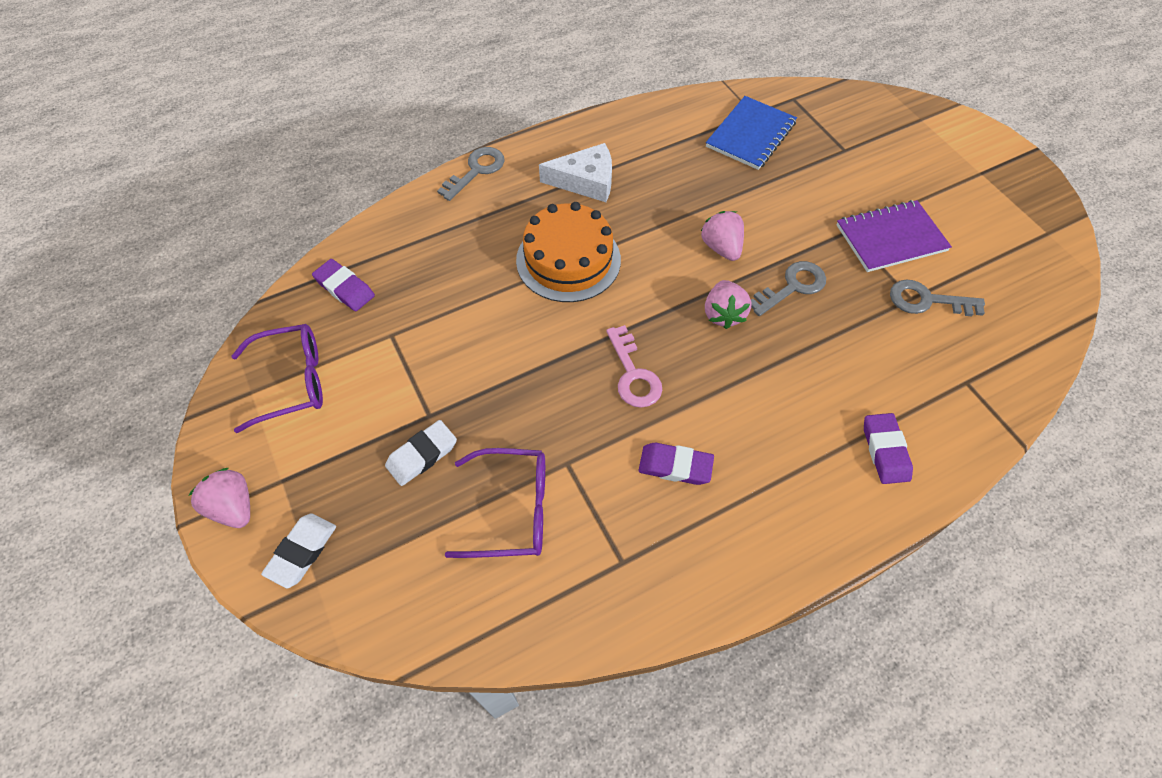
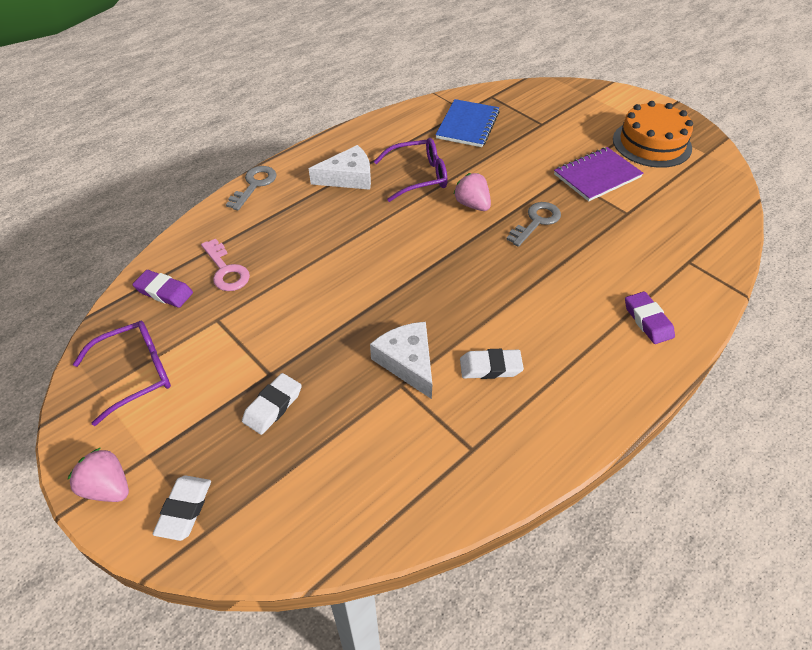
camera: 15 degrees left, 10 degrees down
(512, 509) = (365, 431): purple glasses -> purple glasses (418, 176)
(568, 260) = (352, 235): orange cake -> orange cake (651, 143)
(583, 437) = (407, 362): none -> white cheese
(633, 374) = (433, 307): pink key -> pink key (226, 270)
(675, 466) = (490, 367): purple eraser -> white eraser
(723, 314) = (490, 250): pink strawberry -> none
(927, 300) = (639, 212): grey key -> none

